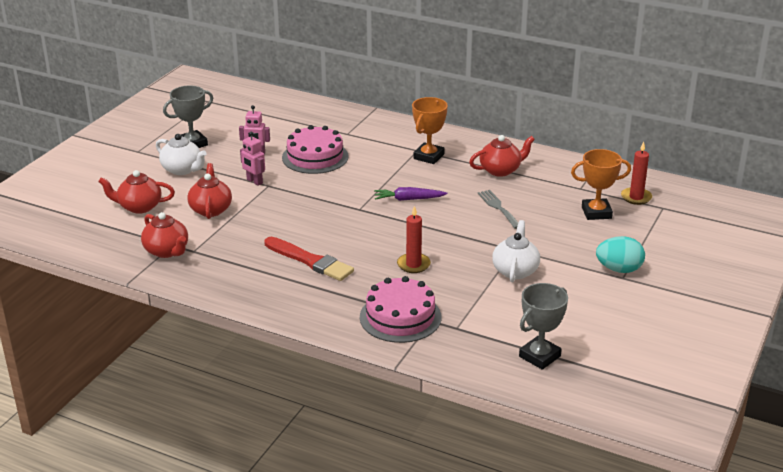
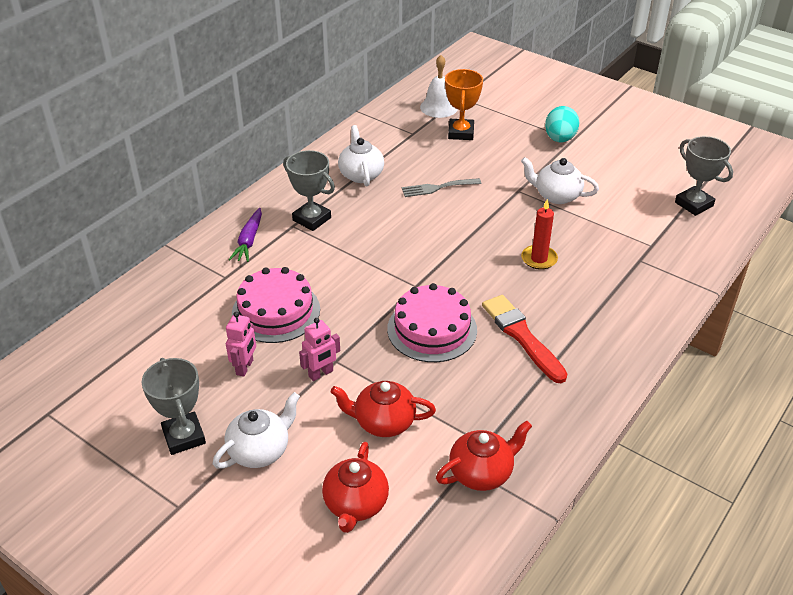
camera: 80 degrees left, 10 degrees up
(310, 261) = (522, 336): red brush -> red brush turned 75 degrees counterclockwise
(400, 317) = (634, 280): pink cake -> pink cake (432, 329)
(408, 199) = (404, 246): purple carrot -> purple carrot (249, 241)
(429, 156) = (312, 219): orange trophy -> grey trophy
(500, 170) = (361, 174): red teapot -> white teapot
(636, 197) = (439, 107): red candle -> white bell

